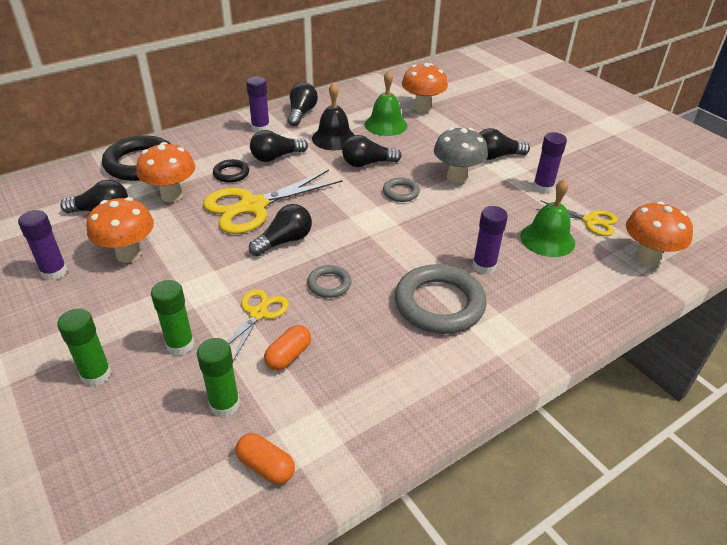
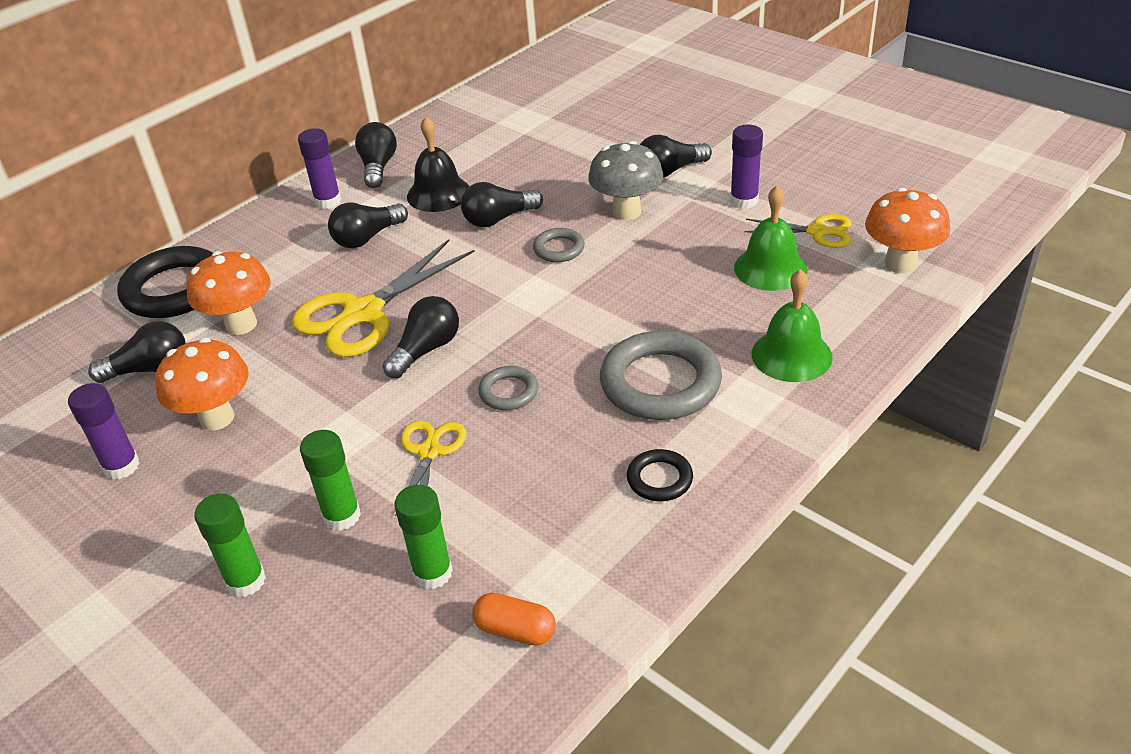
camera: 10 degrees left, 0 degrees up
(231, 173) = (313, 275): black ring -> black ring (659, 479)
(288, 356) = (491, 494): orange capsule -> none
(386, 125) = (504, 158): green bell -> green bell (791, 355)
(422, 108) = (546, 124): orange mushroom -> none
(484, 266) = (701, 322): purple glue stick -> none

